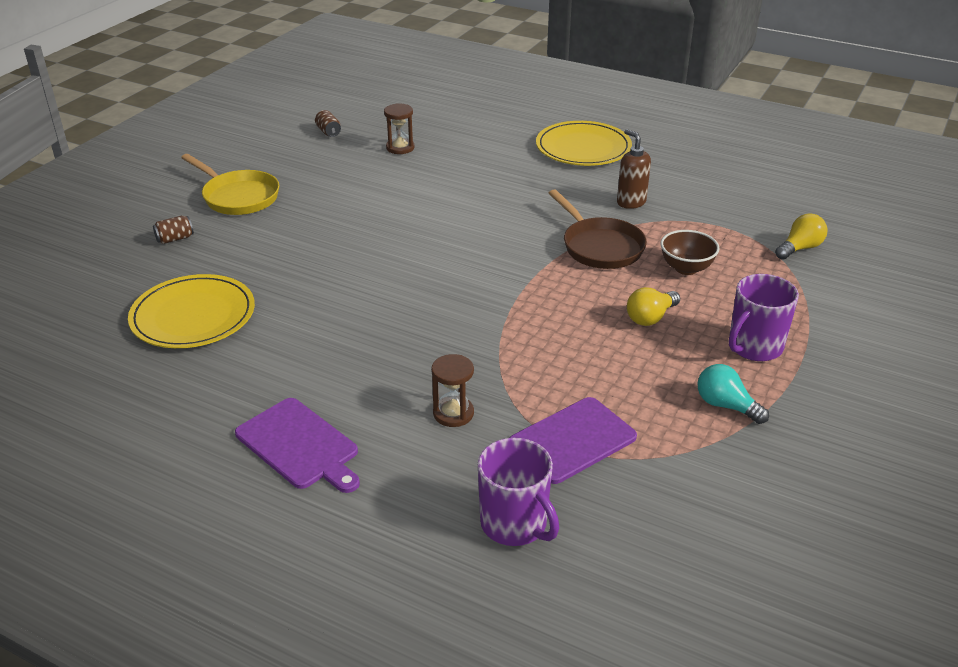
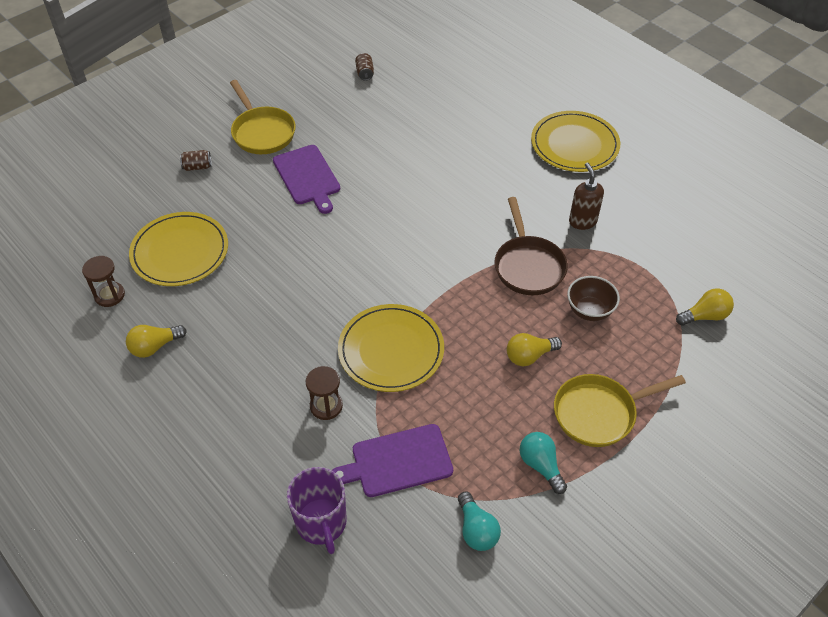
camera: 20 degrees right, 15 degrees up
(207, 409) = (155, 347): none -> yellow light bulb
(299, 445) = (204, 401): purple cutting board -> purple cutting board (307, 177)
(400, 148) = (415, 106): brown hourglass -> brown hourglass (109, 295)
(498, 347) = (391, 350): none -> yellow plate
(696, 481) = (476, 530): none -> turquoise light bulb
(754, 347) = (599, 413): purple mug -> yellow pan

